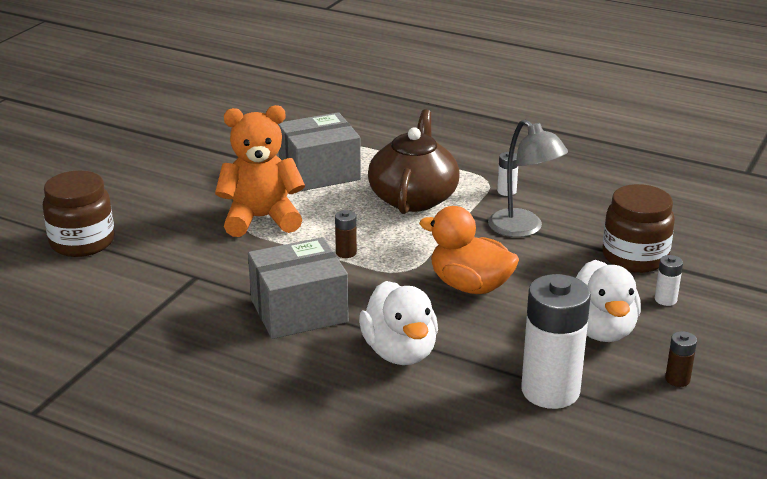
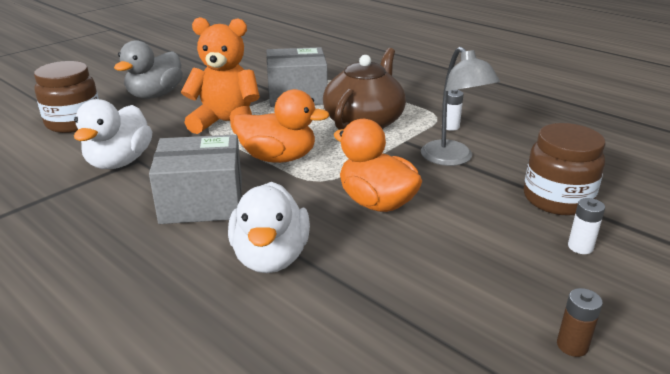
camera: 15 degrees right, 0 degrees up
(150, 193) = (155, 95): none -> grey duck
(346, 253) = (278, 158): brown battery -> orange duck
(550, 391) = (410, 331): white battery -> none
(600, 329) = (496, 268): white duck -> white duck (119, 162)

